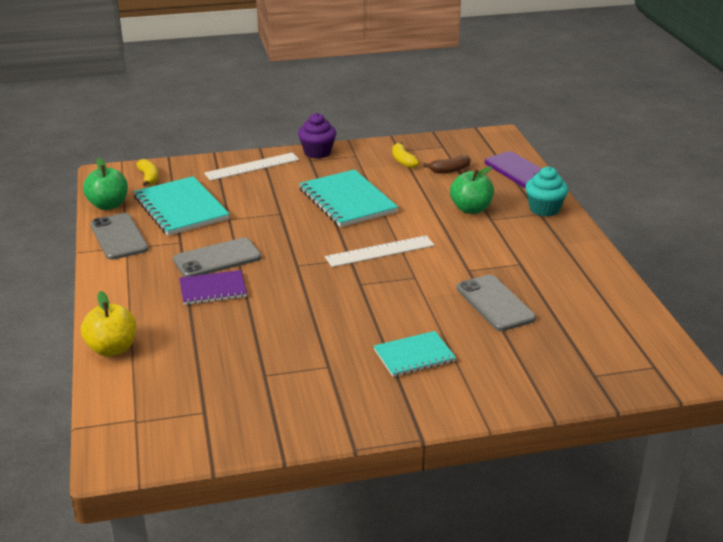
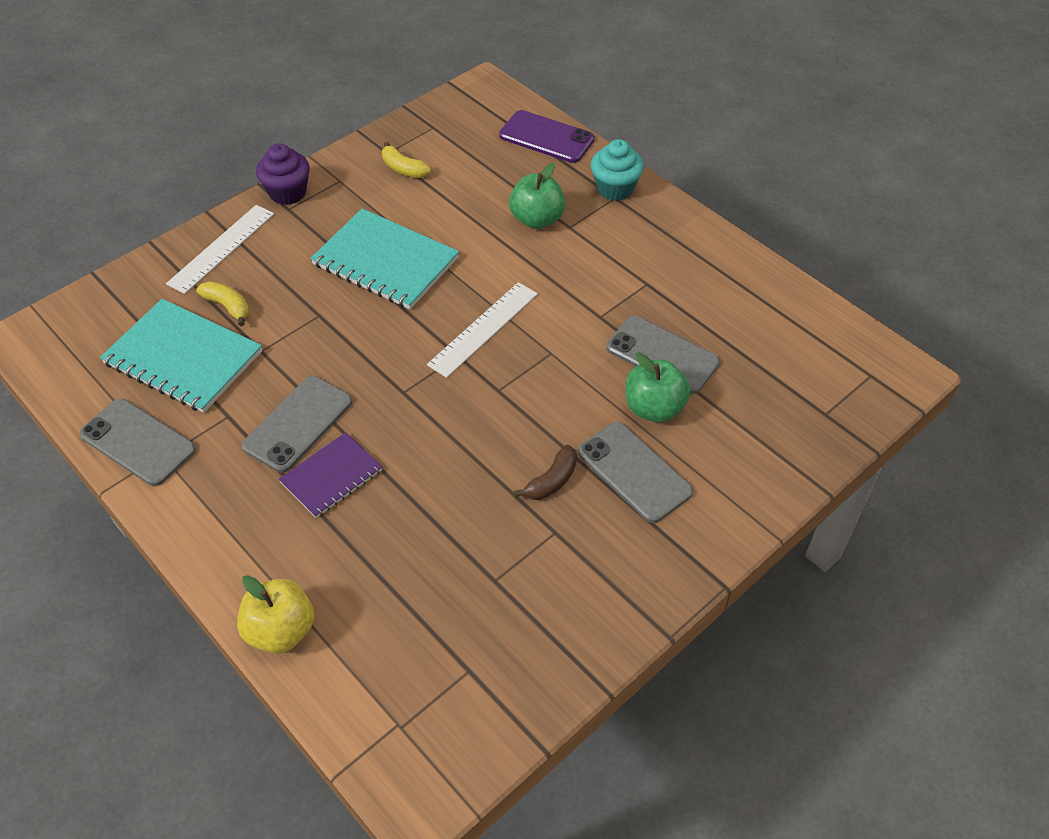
camera: 30 degrees left, 20 degrees up
(108, 205) = (77, 392): green apple -> green apple (654, 408)
(149, 178) = (95, 321): yellow banana -> yellow banana (228, 306)
(414, 356) = (634, 472): turquoise notebook -> grey phone
(449, 170) = (469, 165): brown banana -> brown banana (552, 481)

